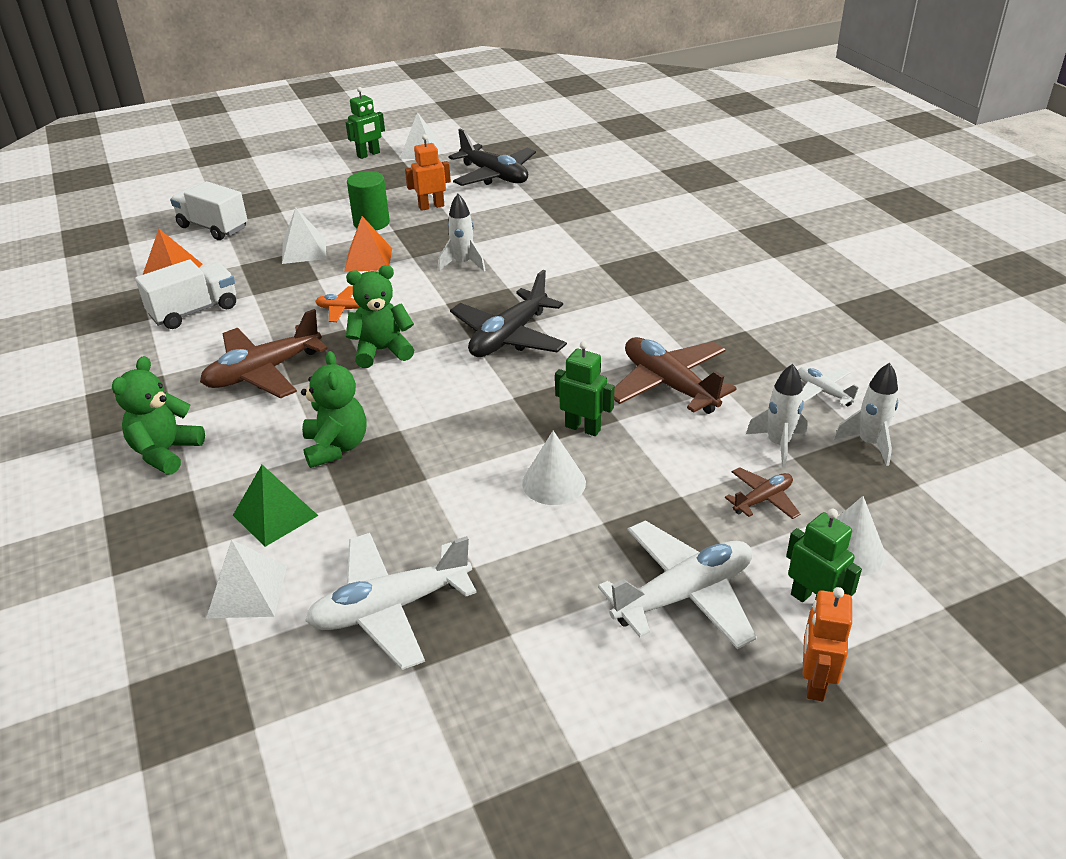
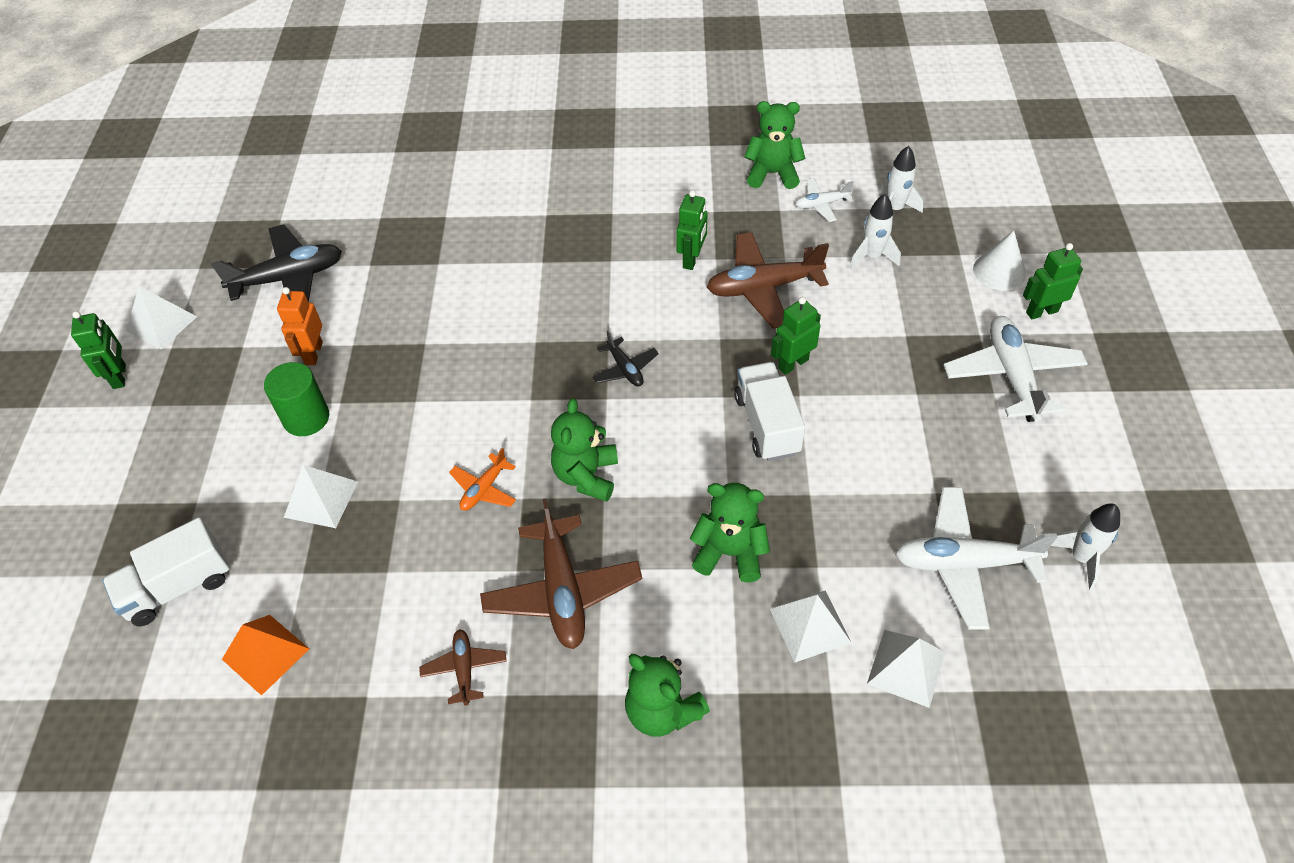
camera: 65 degrees left, 15 degrees up
(194, 311) = (384, 641): white truck -> white truck (767, 424)
(275, 515) = (810, 625): green pyramid -> white pyramid
(368, 259) = (391, 442): orange pyramid -> none
(390, 608) = (964, 563): white plane -> white plane turned 90 degrees clockwise
(463, 264) = (463, 362): white rocket -> white rocket (1080, 558)
(509, 337) = (625, 369): black plane -> black plane, size x0.52
(554, 483) = (855, 407): white cone -> none
(669, 335) = (692, 259): none -> green robot
(762, 499) = (930, 292): brown plane -> brown plane (464, 669)
(814, 681) = (1111, 342): orange robot -> none
(835, 350) = (772, 174): none -> green teddy bear

